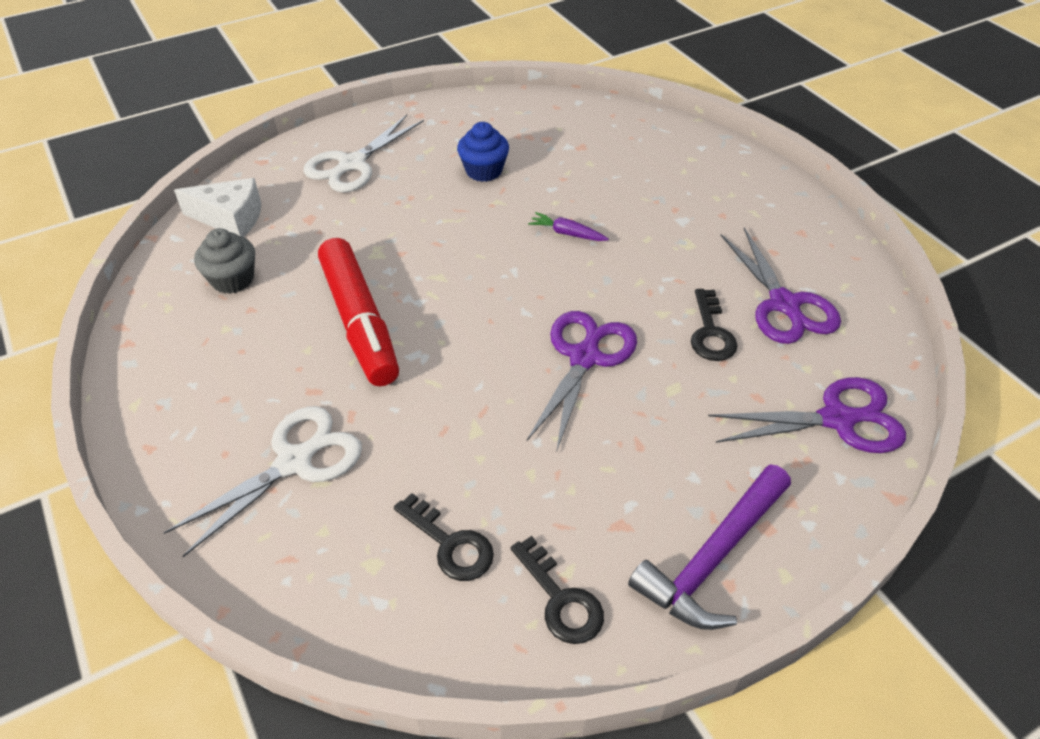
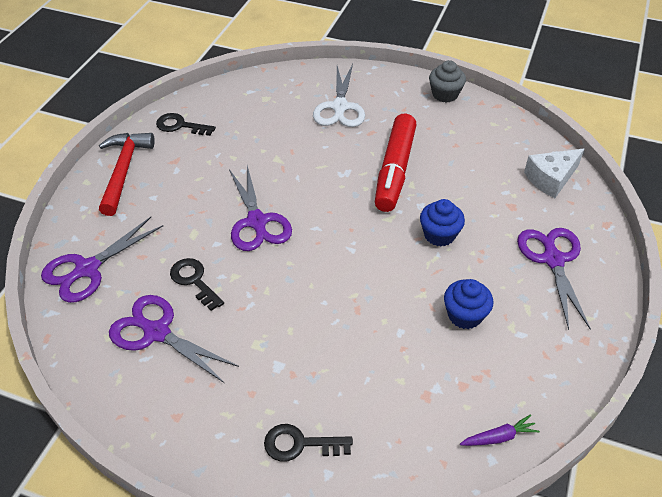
camera: 140 degrees right, 0 degrees up
(233, 279) = (489, 151): grey cupcake -> grey cupcake (445, 94)
(352, 164) = (553, 259): white scissors -> purple scissors
(360, 322) = (394, 170): red marker -> red marker turned 105 degrees counterclockwise
(414, 234) = (439, 235): none -> blue cupcake
(450, 544) = (242, 118): black key -> black key (300, 444)
(567, 233) = (348, 298): purple carrot -> purple carrot (499, 437)
(713, 557) = (123, 171): purple hammer -> red hammer

